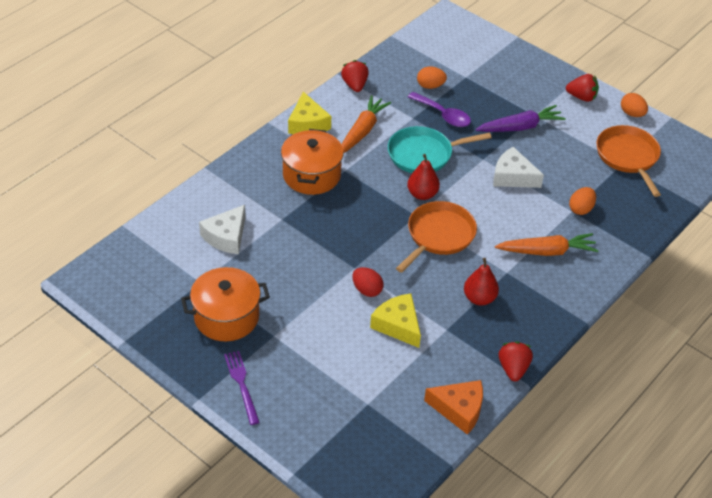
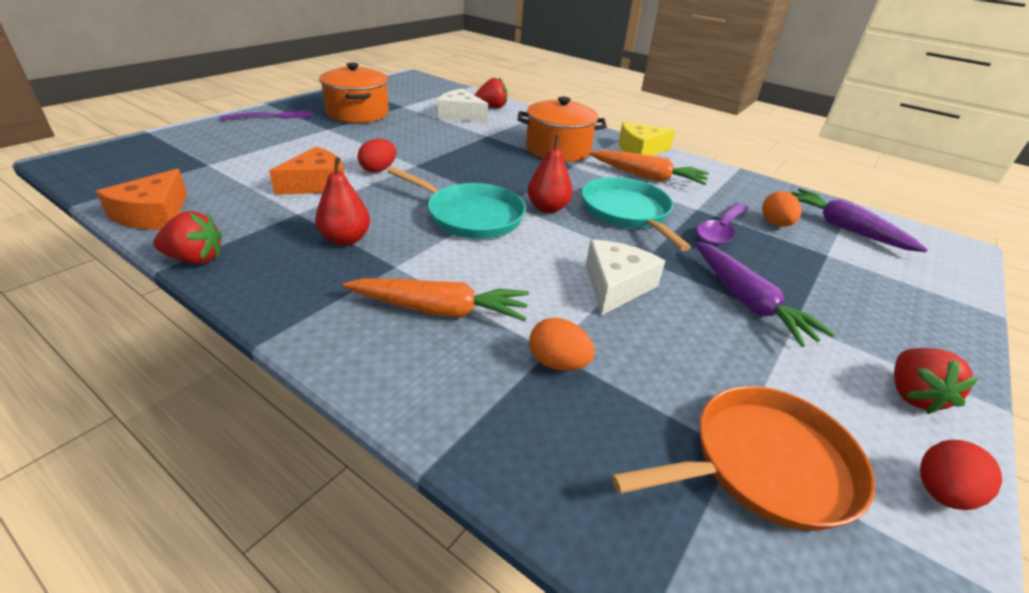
camera: 85 degrees right, 10 degrees down
(355, 85) = (728, 175): red strawberry -> red strawberry (491, 107)
(398, 325) = (317, 184): yellow cheese -> orange cheese
(431, 56) = (844, 228): none -> purple carrot
(439, 235) = (471, 216): orange pan -> turquoise pan
(547, 251) = (440, 310): orange carrot -> orange carrot turned 75 degrees counterclockwise
(632, 114) = (941, 492): orange egg -> red egg

